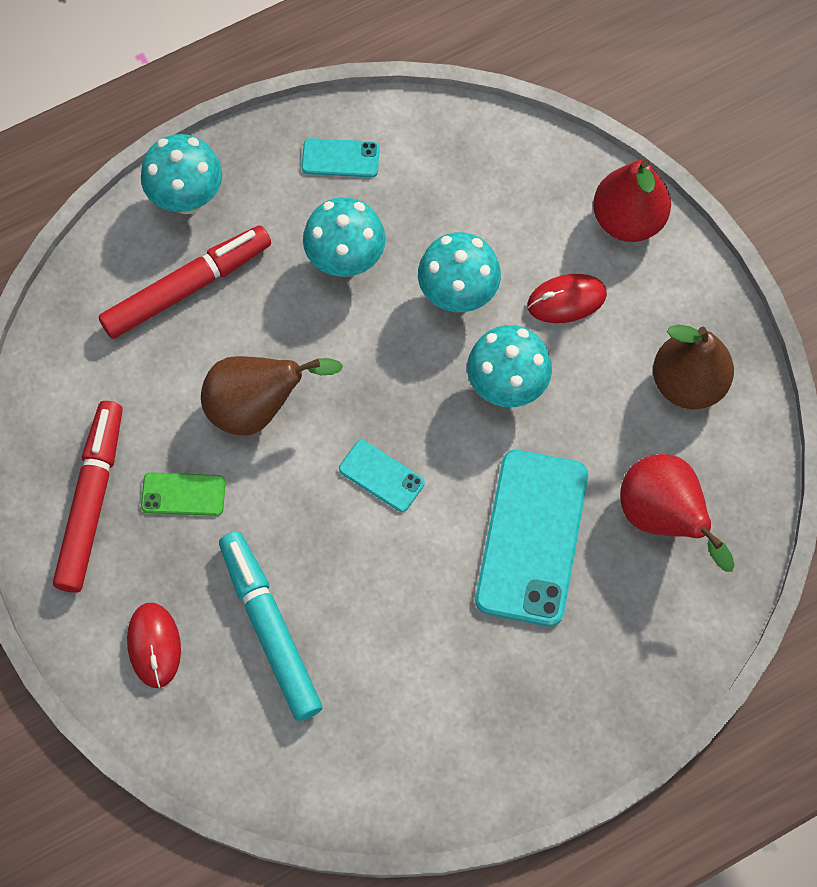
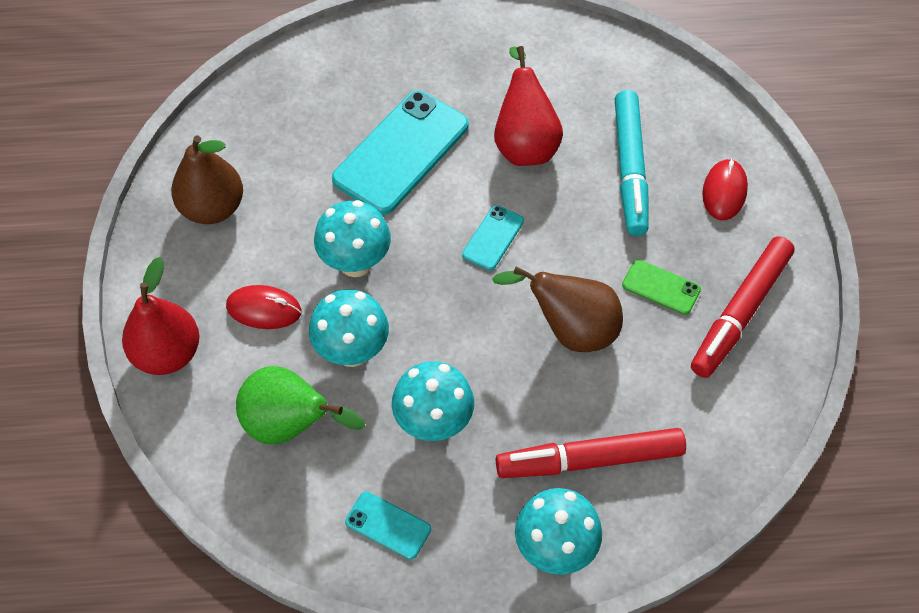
camera: 155 degrees left, 10 degrees down
(381, 476) = (493, 238): turquoise phone -> turquoise phone turned 60 degrees clockwise
(474, 204) = (290, 426): none -> green pear
(663, 518) = (296, 128): red pear -> red pear (524, 143)

